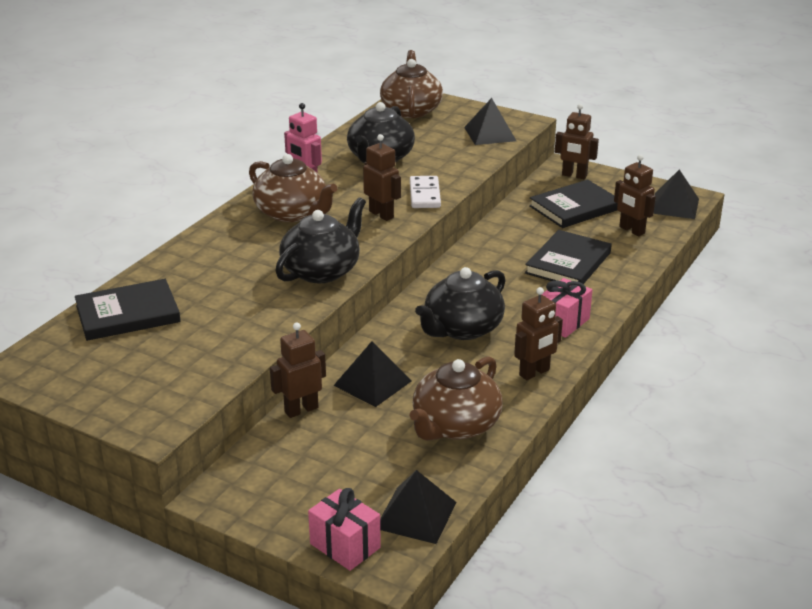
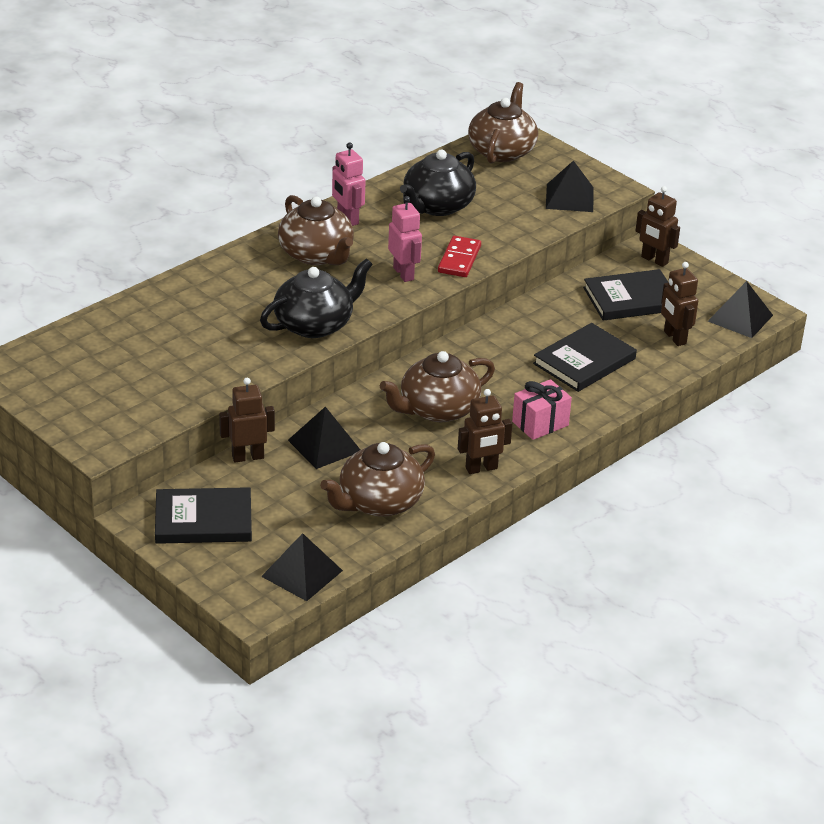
camera: 15 degrees right, 5 degrees up
(128, 314) = (118, 333): black book -> black book (203, 520)
(345, 546) = (229, 585): pink gift -> none
(381, 214) = (404, 274): brown robot -> pink robot
(425, 195) = (459, 259): white domino -> red domino
(462, 329) = (437, 409): black teapot -> brown teapot

